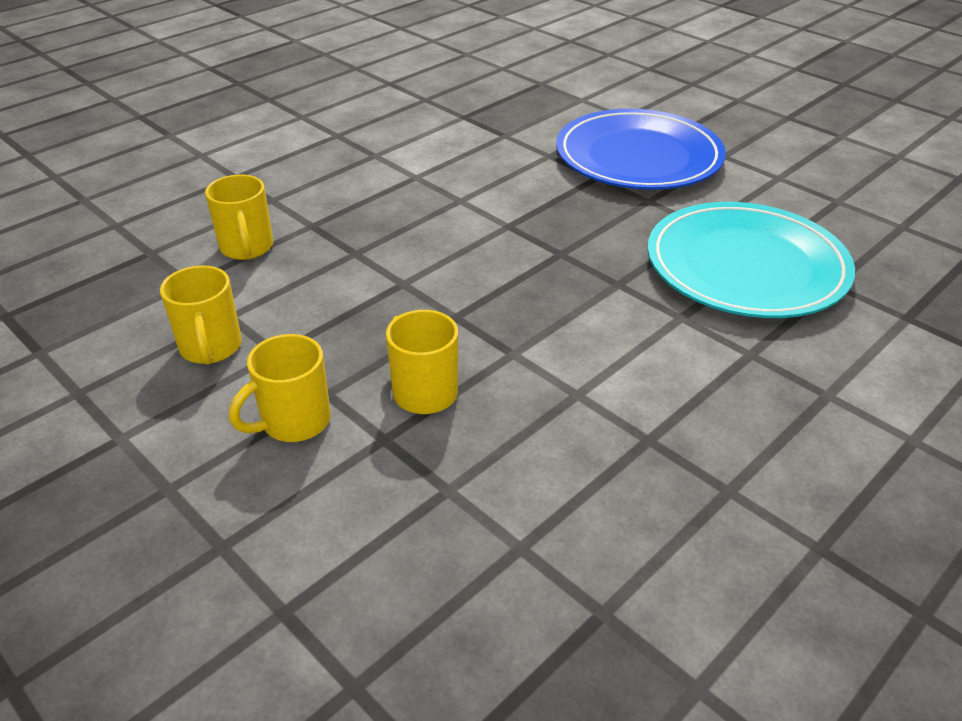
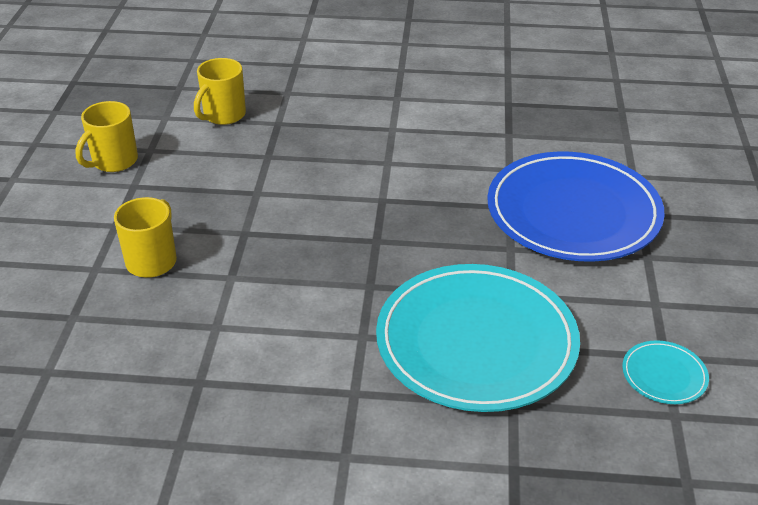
camera: 50 degrees right, 0 degrees up
(293, 422) = (78, 228): yellow mug -> none
(858, 210) = (664, 375): none -> turquoise plate

